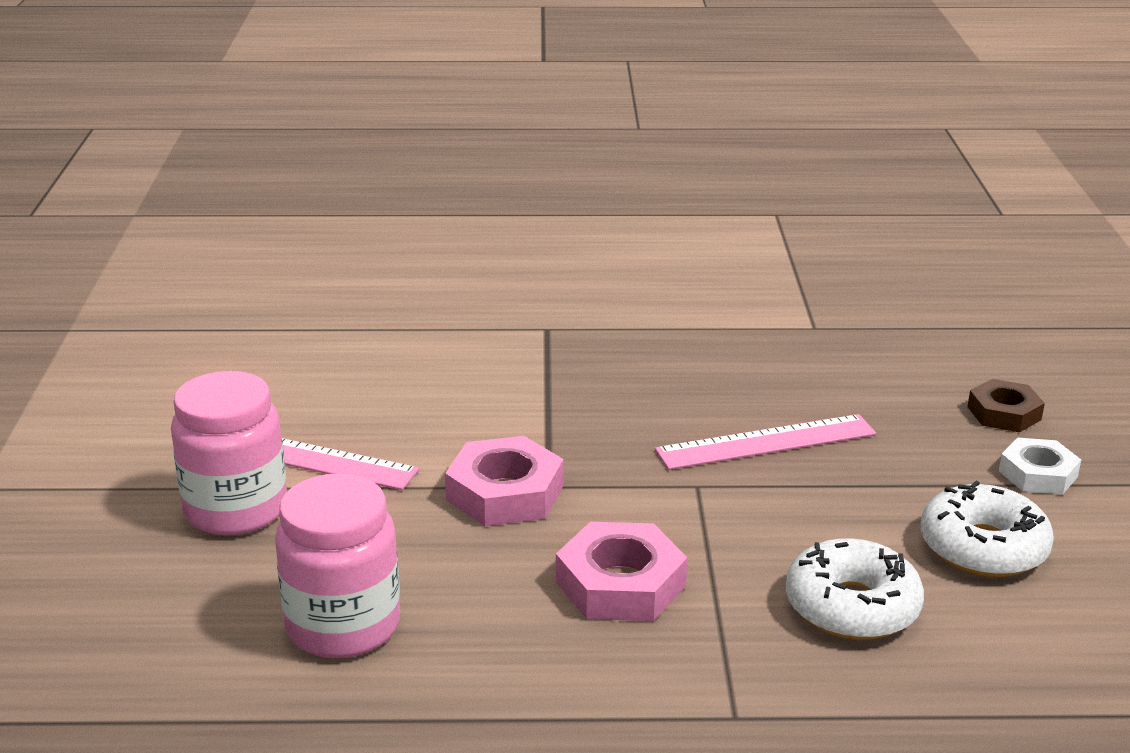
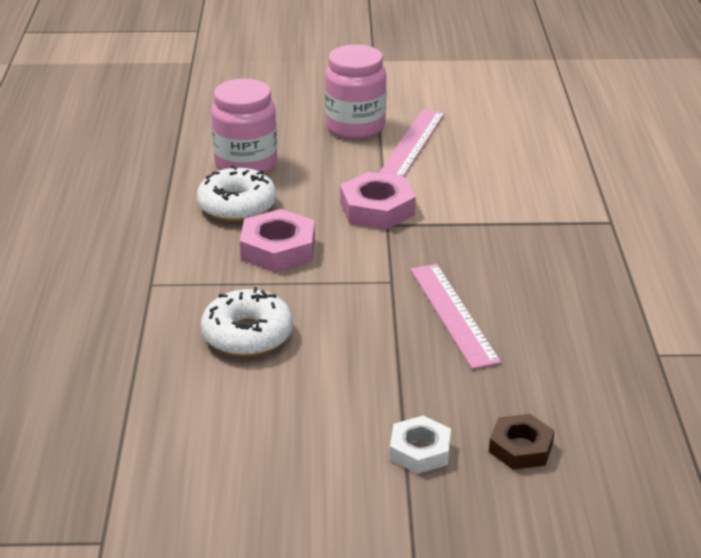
camera: 90 degrees right, 5 degrees up
(983, 548) = (313, 403): white donut -> white donut (237, 206)

